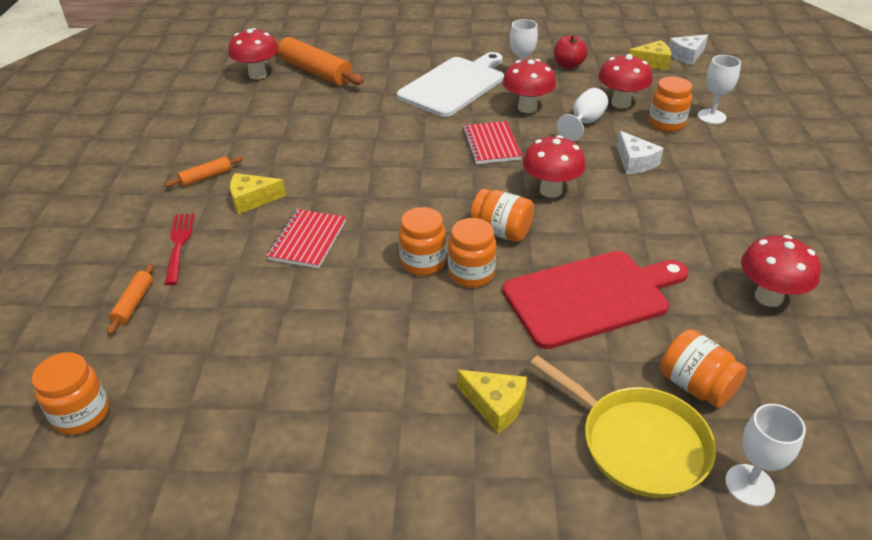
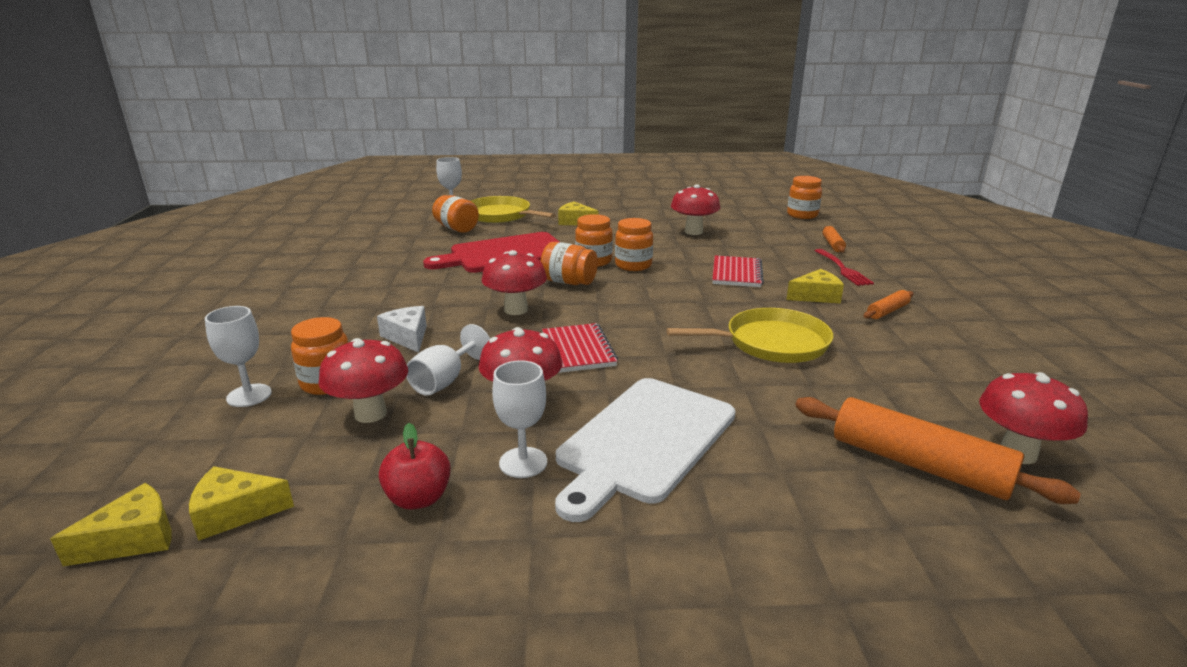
camera: 175 degrees right, 15 degrees down
(337, 146) = (771, 343): none -> yellow pan
(687, 55) = (133, 539): white cheese -> yellow cheese
(768, 297) = (372, 257): red mushroom -> red mushroom (693, 232)

